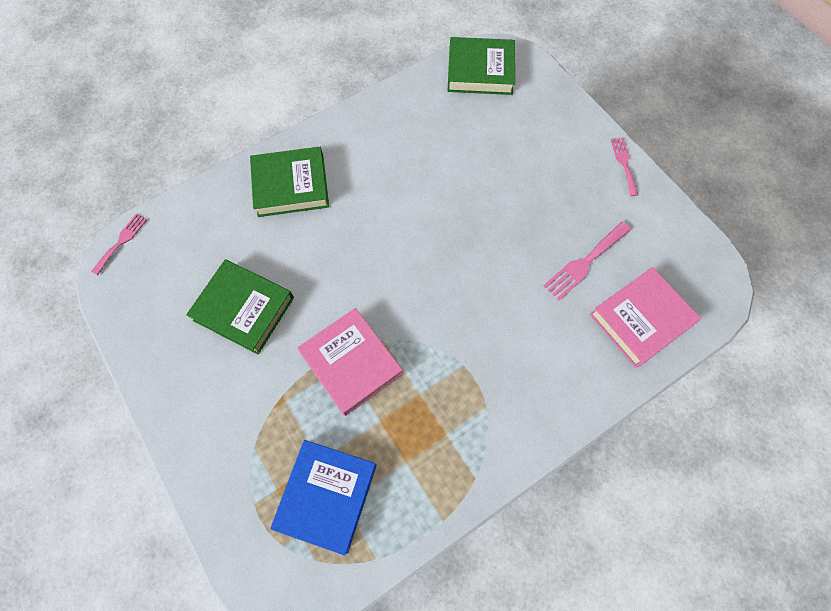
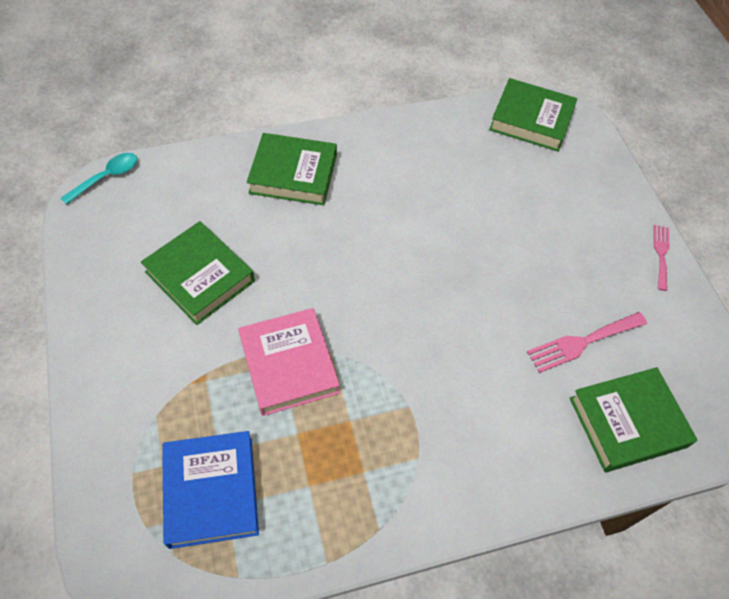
camera: 15 degrees right, 10 degrees down
(121, 241) = (107, 177): pink fork -> turquoise spoon
(326, 495) = (211, 491): blue book -> blue book turned 45 degrees counterclockwise
(640, 319) = (627, 422): pink book -> green book

